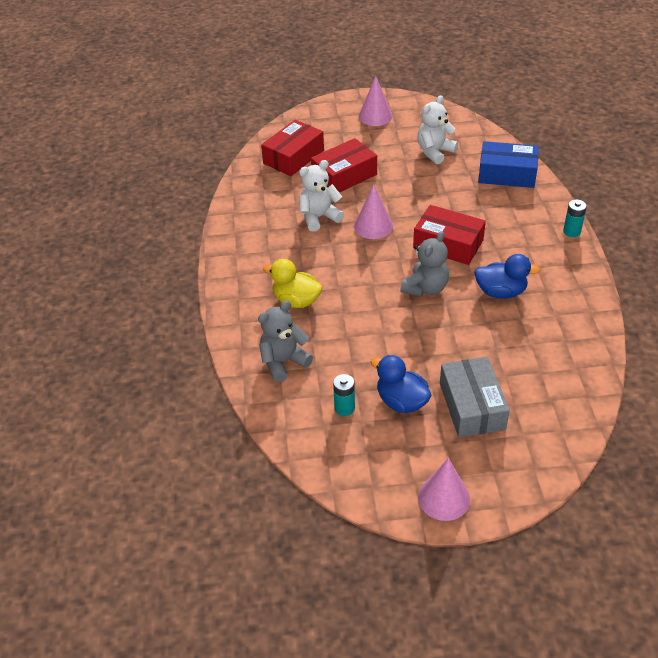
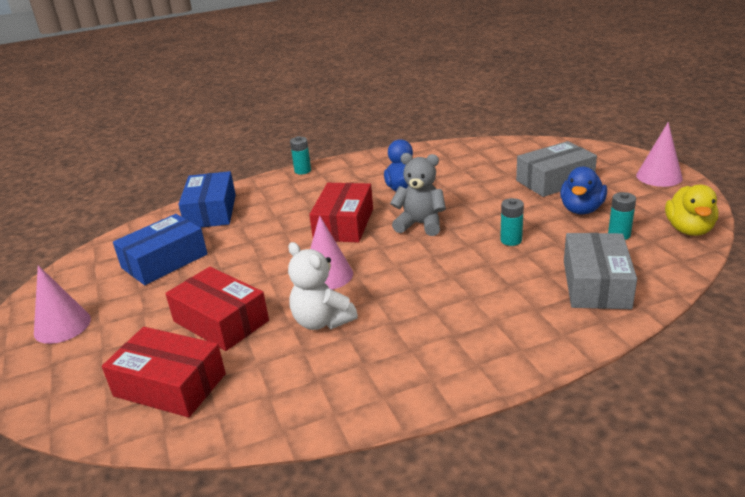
camera: 105 degrees left, 15 degrees down
(283, 362) = (596, 284): grey teddy bear -> grey box
(296, 300) = (493, 300): yellow duck -> yellow duck (688, 229)
(371, 335) = (511, 240): none -> turquoise battery
(435, 152) = (164, 261): white teddy bear -> blue box

